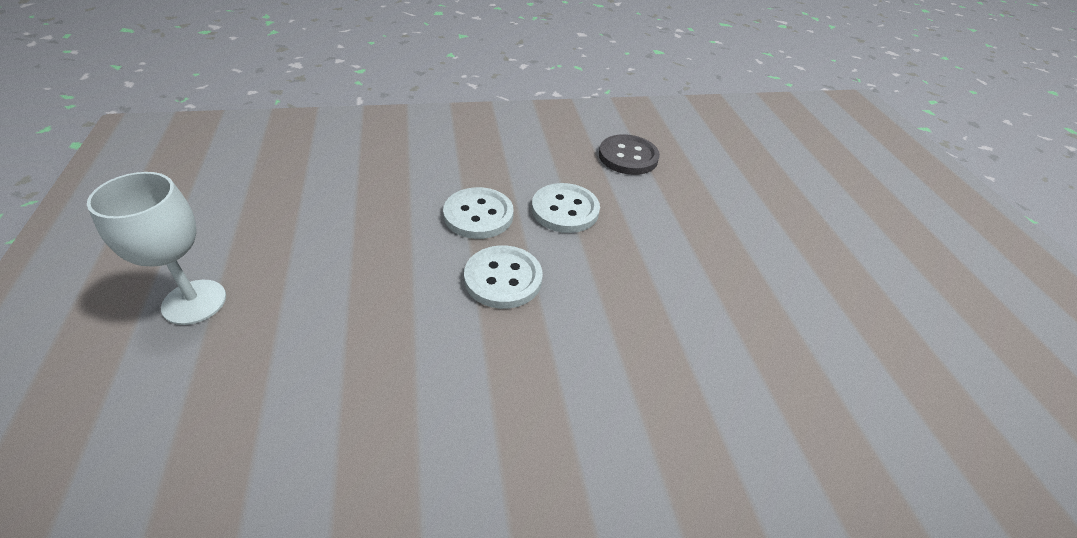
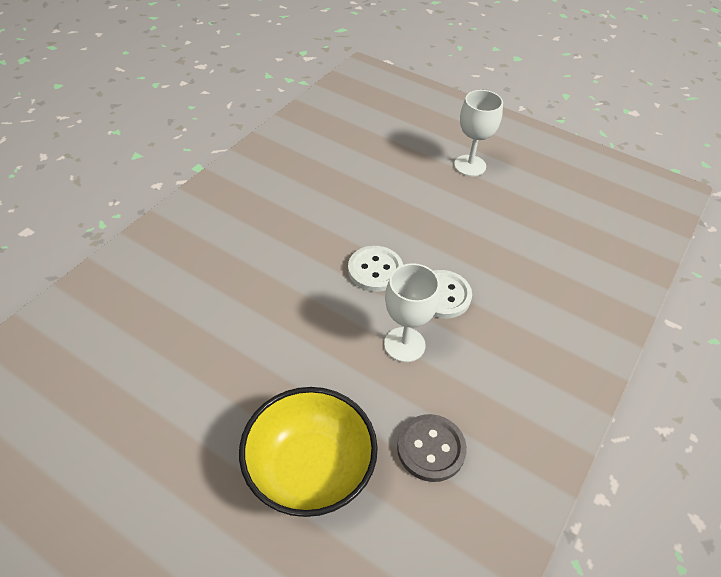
camera: 135 degrees right, 5 degrees up
(565, 210) = (404, 344): white button -> white goblet
(728, 199) = (310, 469): none -> yellow bowl

